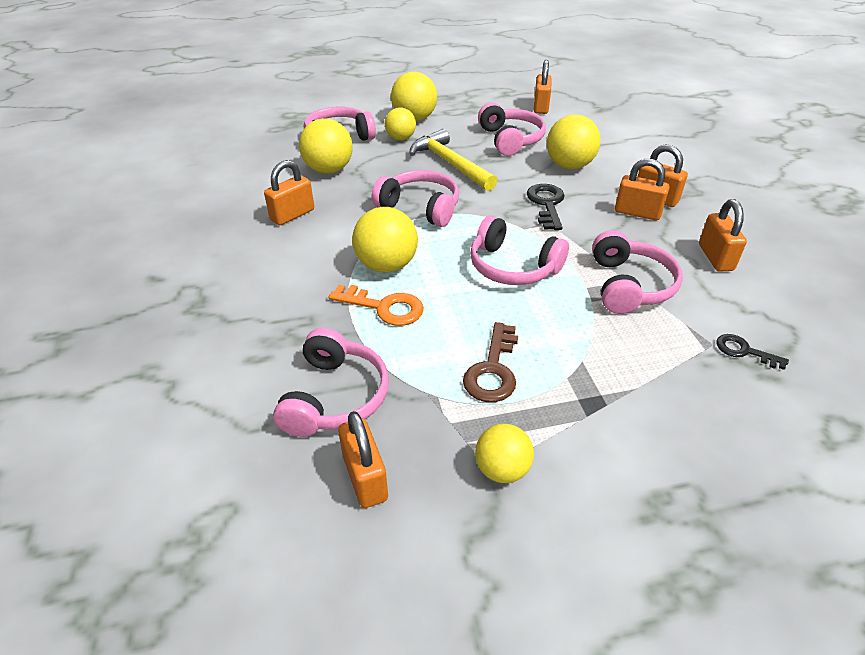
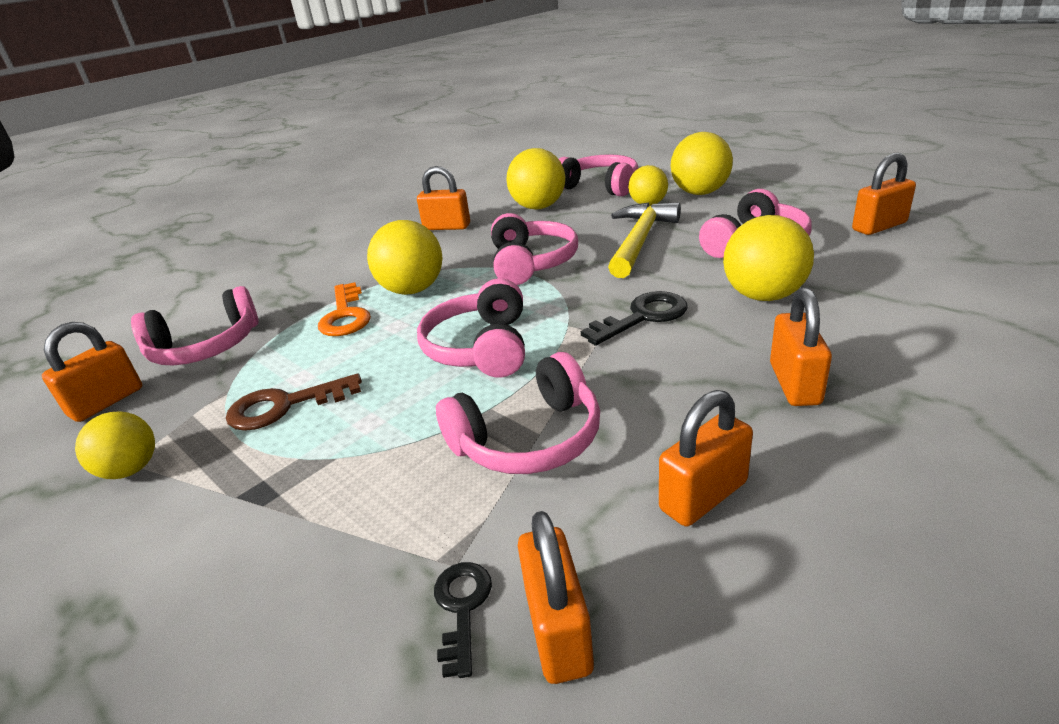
camera: 60 degrees right, 10 degrees down
(637, 213) = (726, 383): orange padlock -> orange padlock (558, 630)

